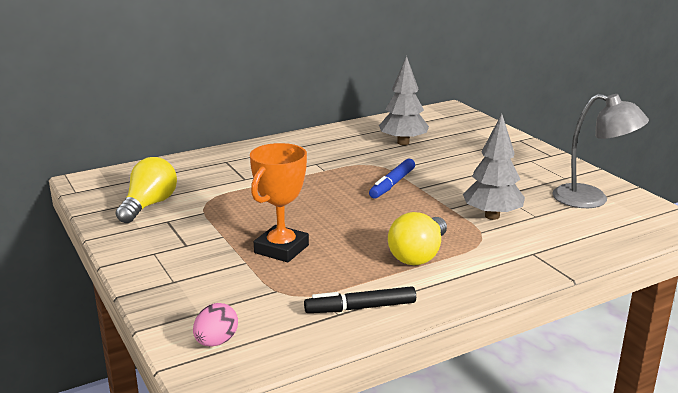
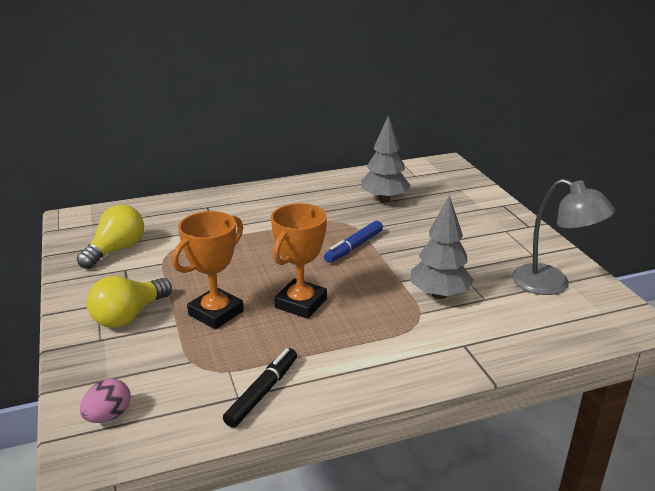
camera: 10 degrees right, 5 degrees up
(360, 308) = (262, 392): black marker -> black marker turned 120 degrees clockwise
(362, 234) = (301, 303): none -> orange trophy
(418, 255) = (346, 334): yellow light bulb -> yellow light bulb (129, 316)

